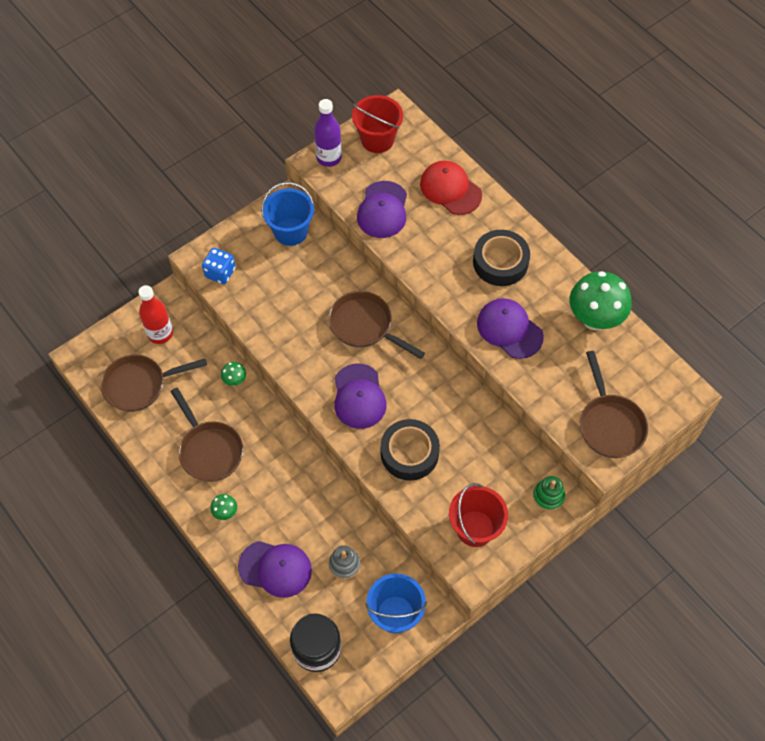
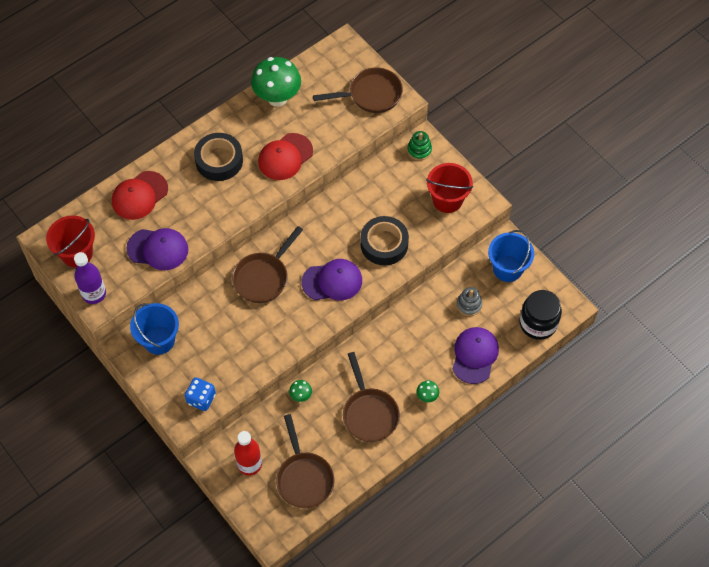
camera: 90 degrees left, 0 degrees up
(209, 450) = (369, 413): brown pan -> brown pan turned 105 degrees clockwise
(509, 329) = (285, 157): purple cap -> red cap

